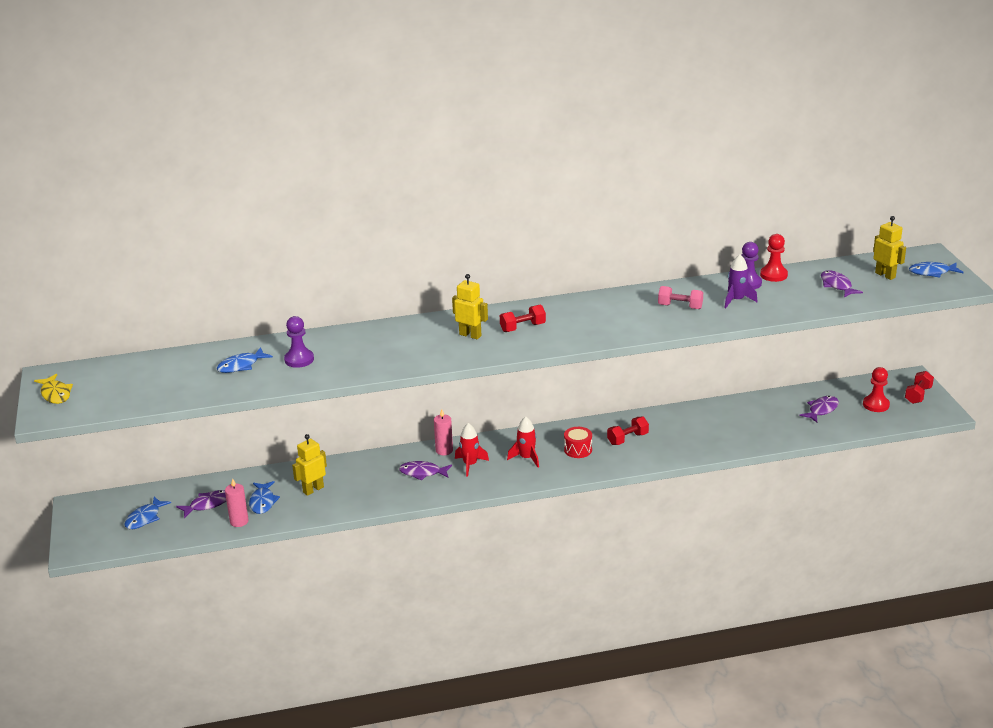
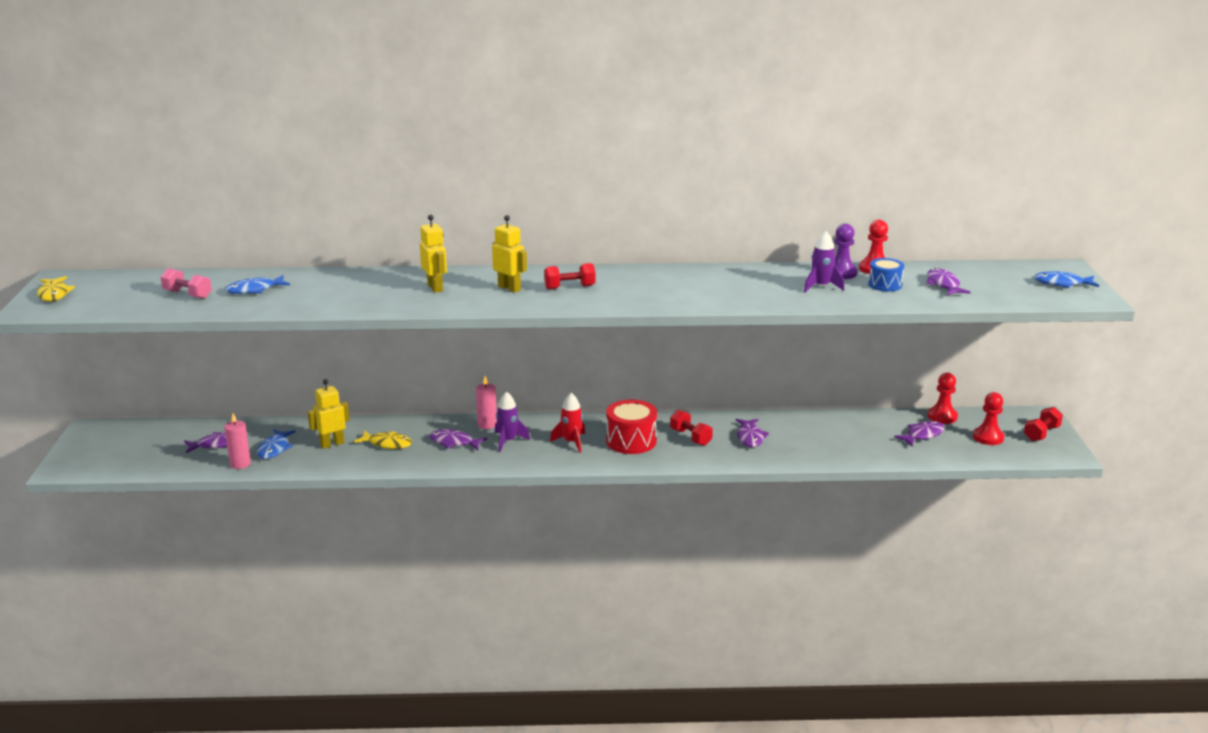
camera: 10 degrees right, 5 degrees down
(145, 518) = (148, 449): blue fish -> none
(299, 359) = (317, 291): purple pawn -> none
(363, 482) = (387, 444): none -> yellow fish
(470, 465) = (508, 441): red rocket -> purple rocket
(578, 450) = (631, 441): red drum -> red drum, size x1.60
(627, 439) = (690, 437): red dumbbell -> red dumbbell turned 75 degrees clockwise
(678, 432) = (750, 437): none -> purple fish
(680, 307) = (754, 286): pink dumbbell -> pink dumbbell (187, 294)
(789, 291) = (885, 285): none -> blue drum
(832, 389) = (942, 416): none -> red pawn
(885, 275) = (1005, 281): yellow robot -> yellow robot (435, 288)

